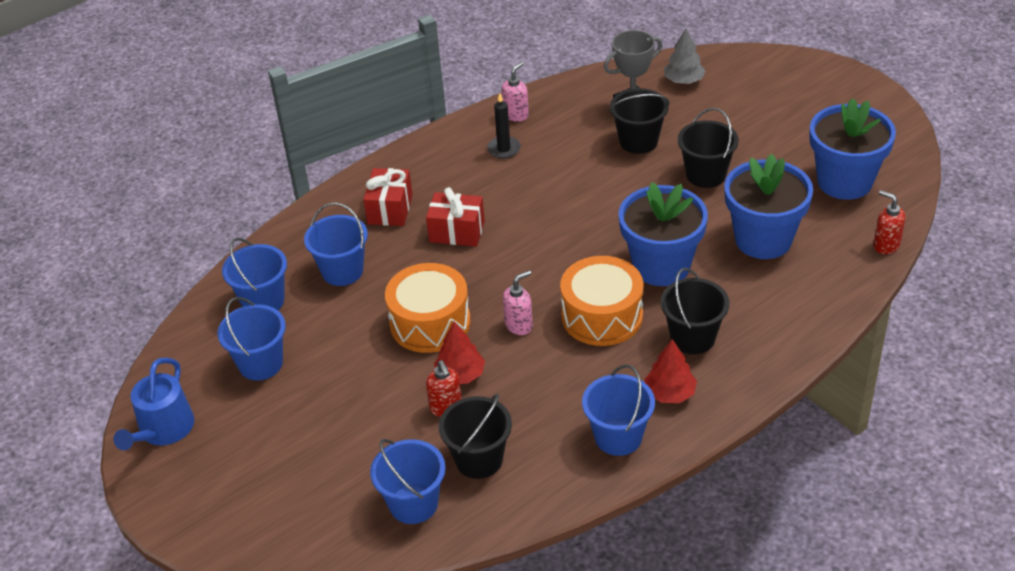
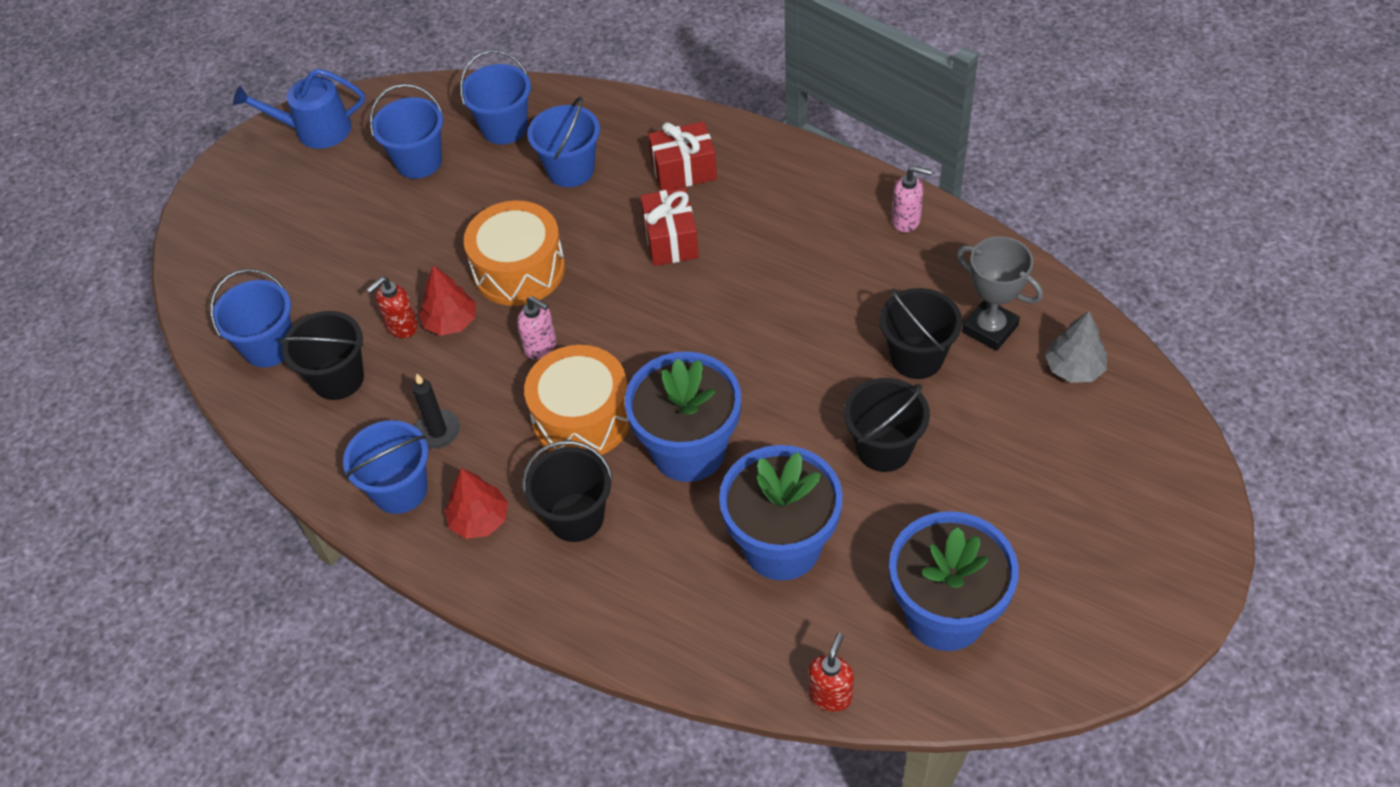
camera: 70 degrees right, 10 degrees up
(504, 149) = (835, 231): black candle -> black candle (438, 431)

